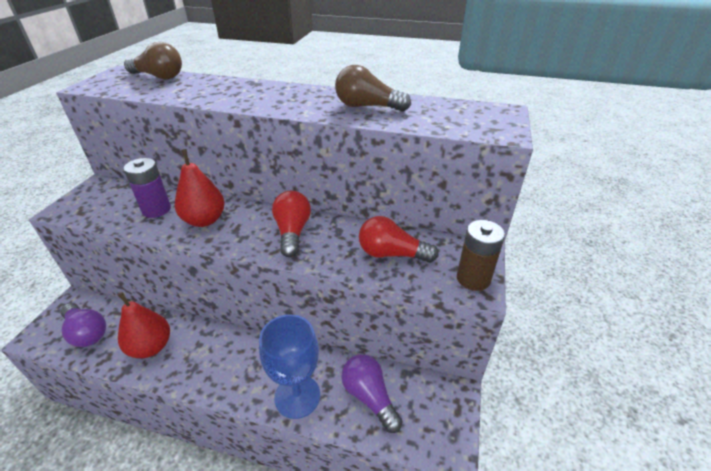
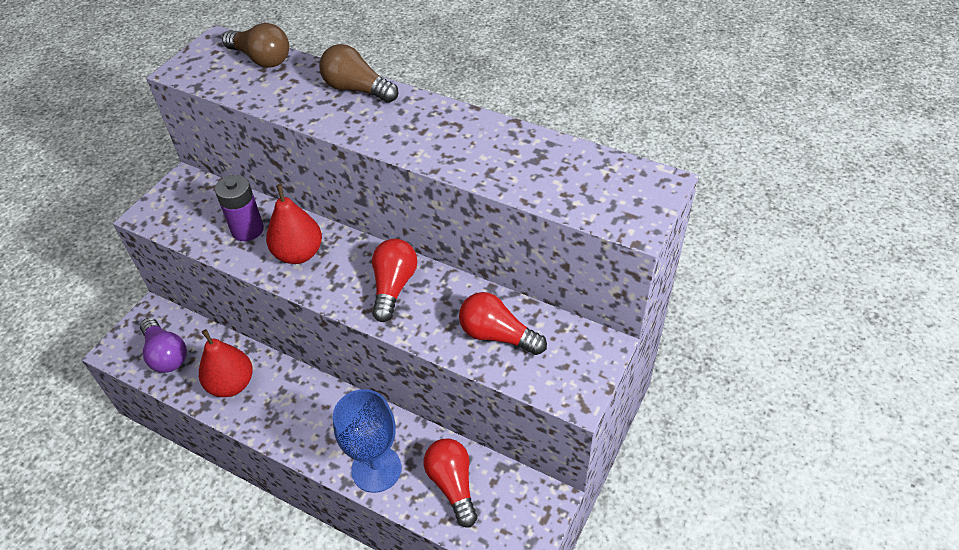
camera: 15 degrees right, 10 degrees up
(367, 107) = (495, 153): brown light bulb -> brown light bulb (357, 89)
(369, 396) = (453, 485): purple light bulb -> red light bulb
(473, 278) = (577, 383): brown battery -> none

